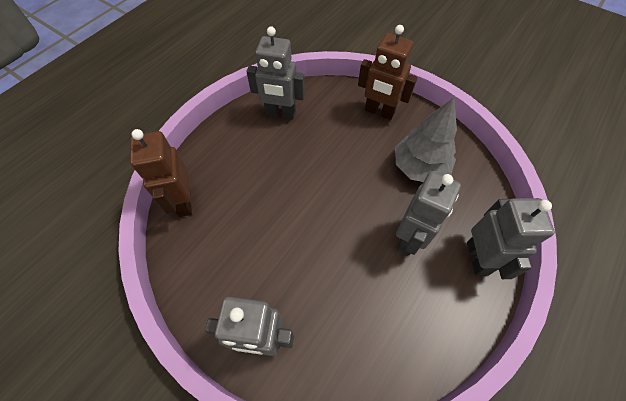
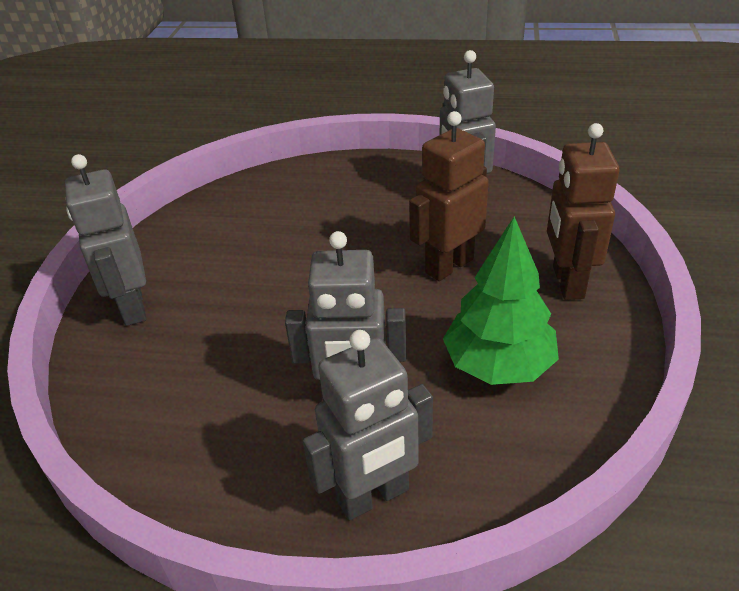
camera: 65 degrees right, 20 degrees down
(183, 202) = (270, 184): brown robot -> brown robot (449, 265)
(419, 167) = (499, 365): grey tree -> green tree

